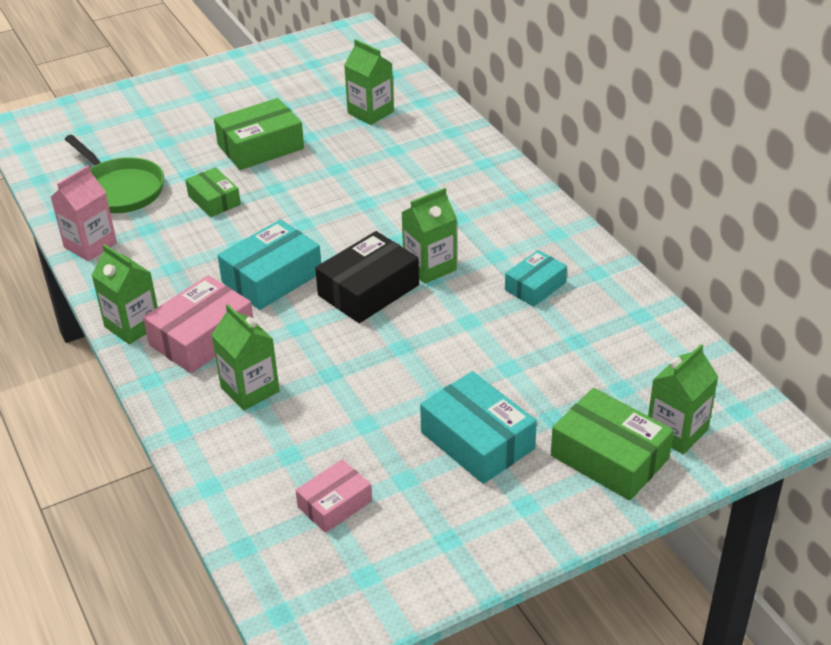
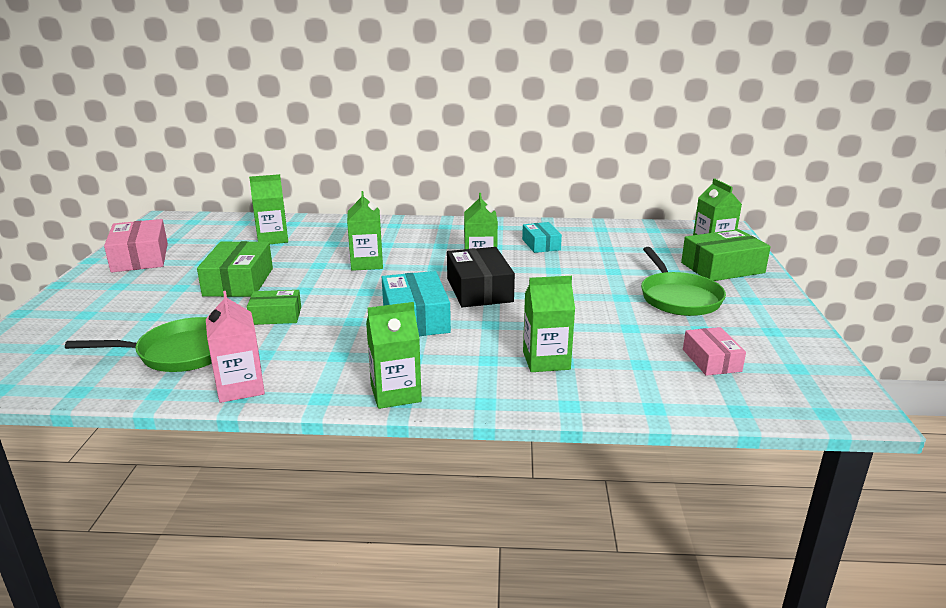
camera: 60 degrees left, 15 degrees down
(202, 337) = (454, 365): pink box -> pink box (140, 257)
(366, 194) = (367, 263): none -> green carton
(477, 440) = (678, 297): turquoise box -> green pan

